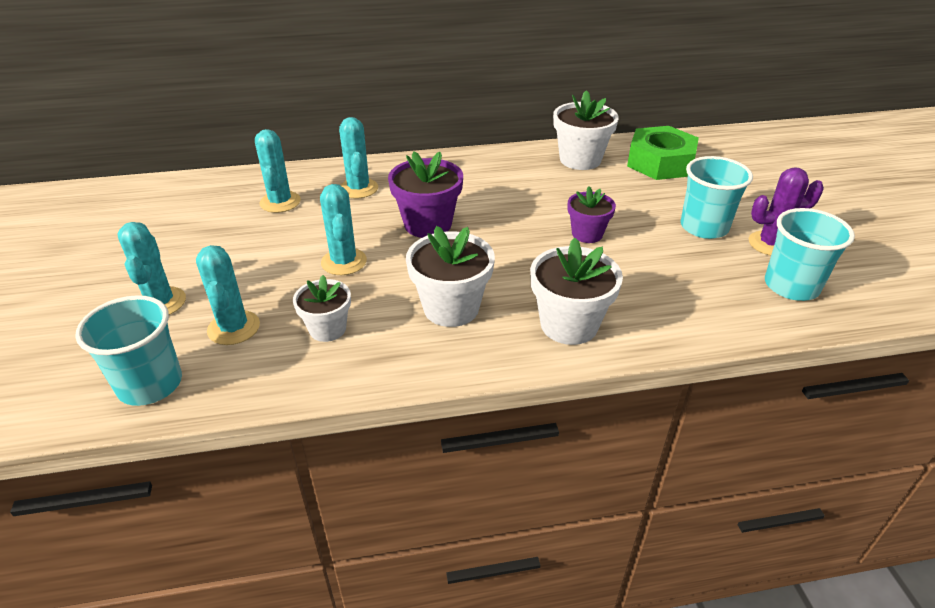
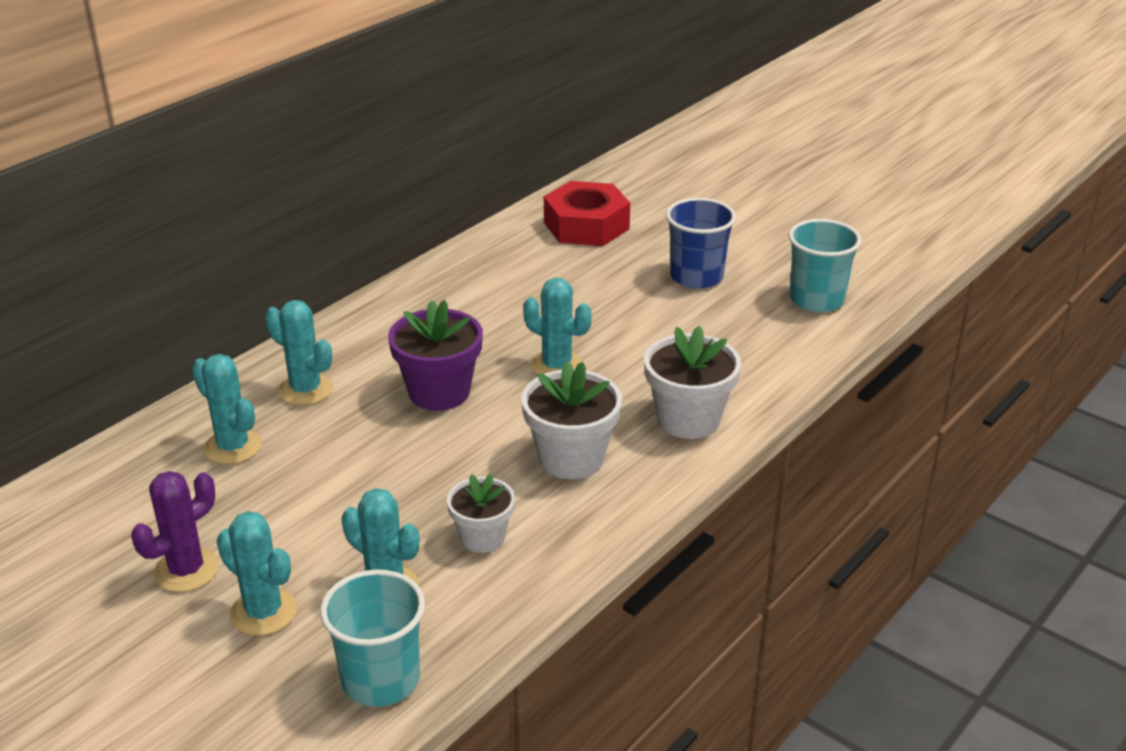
camera: 40 degrees left, 5 degrees down
(344, 262) = (405, 471): turquoise cactus -> turquoise cactus (557, 366)
(580, 160) = (505, 254): white flower pot -> none
(587, 234) = (605, 330): purple flower pot -> none
(660, 163) = (586, 226): green nut -> red nut
(704, 227) = (696, 277): turquoise cup -> blue cup
(771, 244) = (765, 268): purple cactus -> purple cactus (186, 570)

